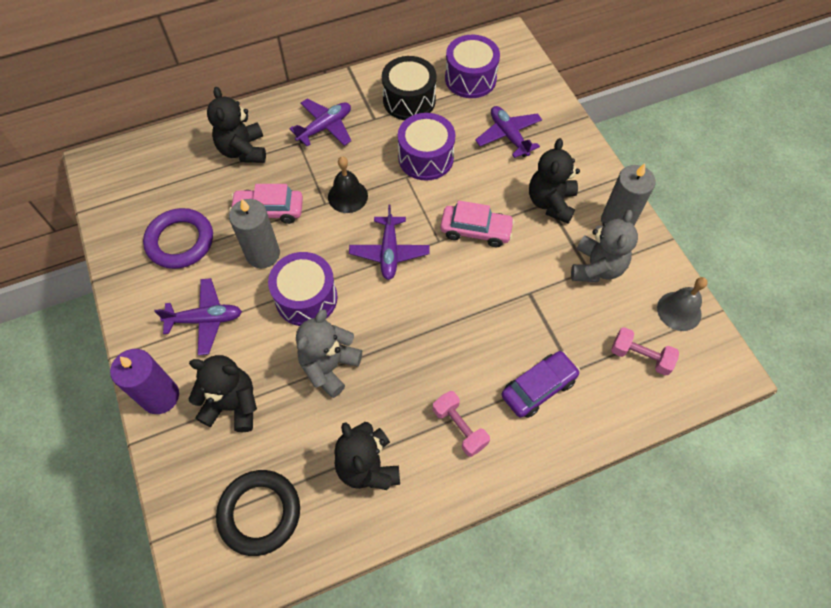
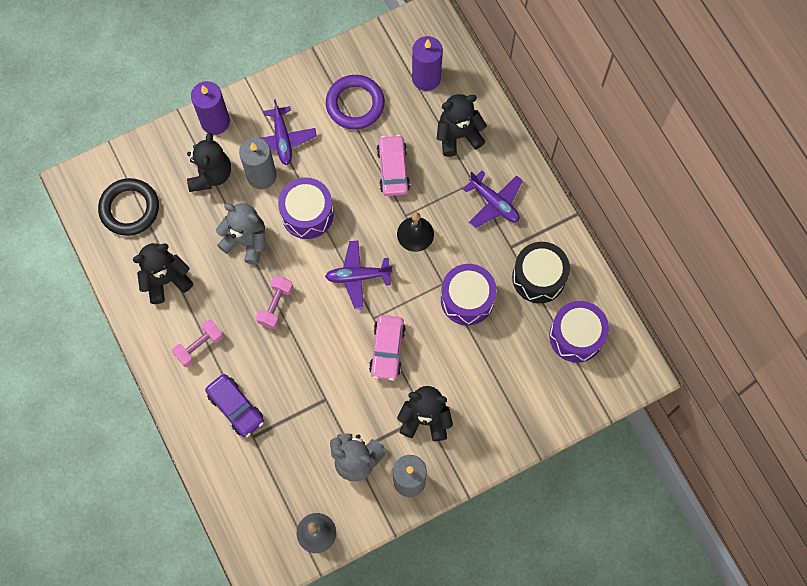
camera: 85 degrees right, 10 degrees up
(168, 173) = (426, 78): none -> purple candle
(263, 254) = (348, 172): grey candle -> grey candle (261, 176)
(508, 136) = (503, 377): purple plane -> none
(640, 356) = (269, 494): pink dumbbell -> pink dumbbell (275, 305)

